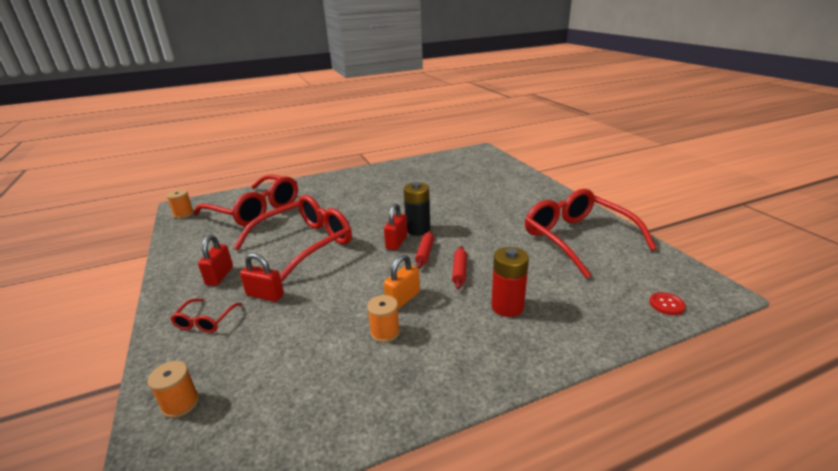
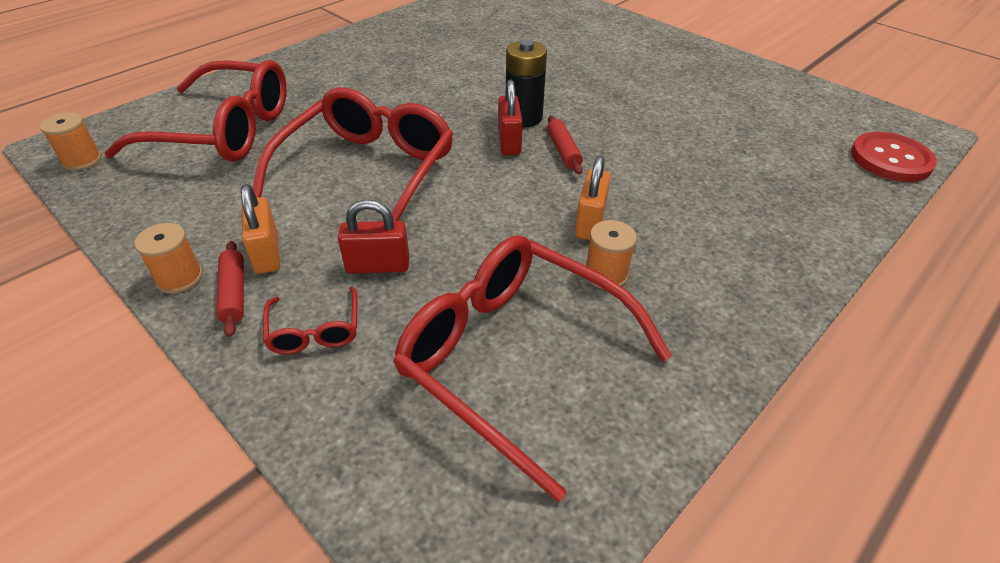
camera: 25 degrees left, 15 degrees up
(180, 403) = (399, 463): orange spool -> orange spool (179, 278)
(220, 276) = (267, 253): red padlock -> orange padlock
(459, 271) = (631, 167): red rolling pin -> red rolling pin (234, 293)
(507, 307) = (728, 202): red battery -> none
(577, 239) = (737, 95): red glasses -> red glasses (514, 358)
(666, 304) = (890, 159): red button -> red button, size x1.91

